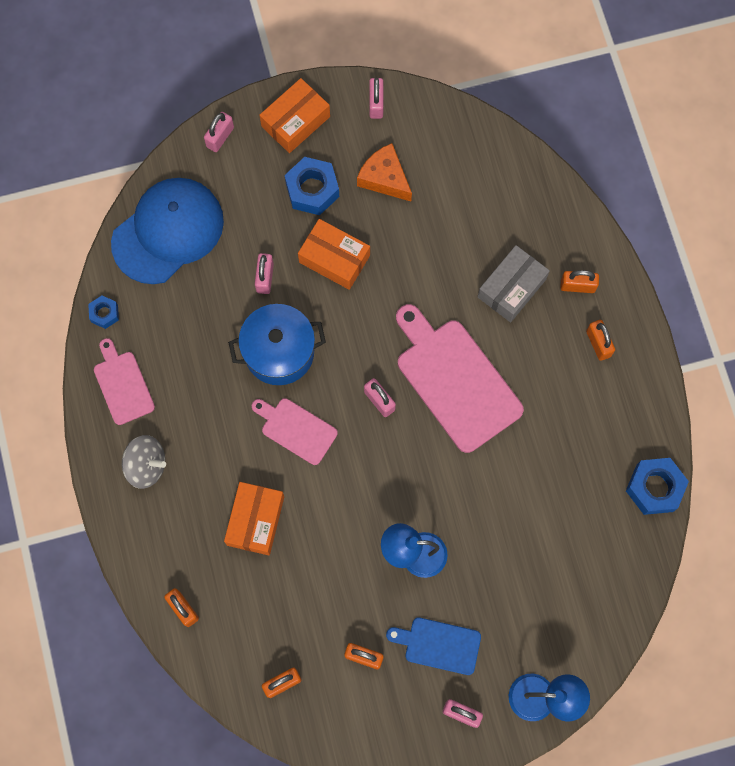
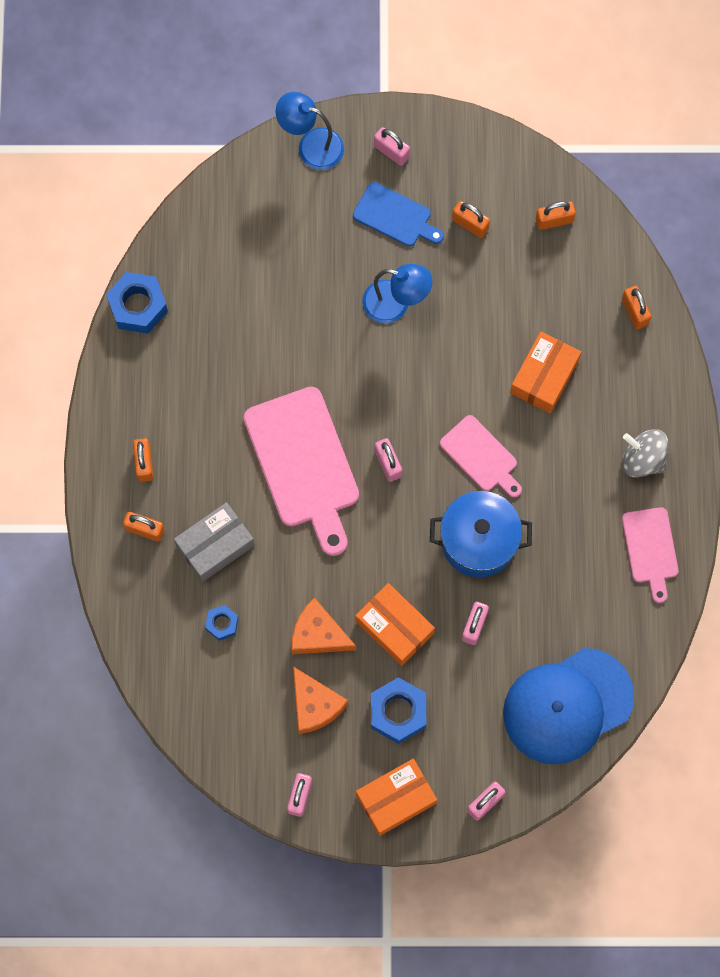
camera: 165 degrees left, 0 degrees up
(104, 313) = (655, 631): blue nut -> blue nut (222, 624)
(398, 236) = (318, 634): none -> orange cheese

